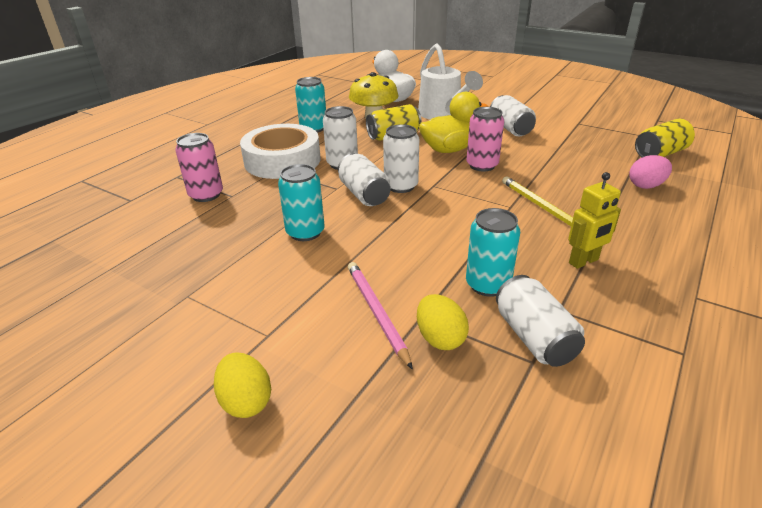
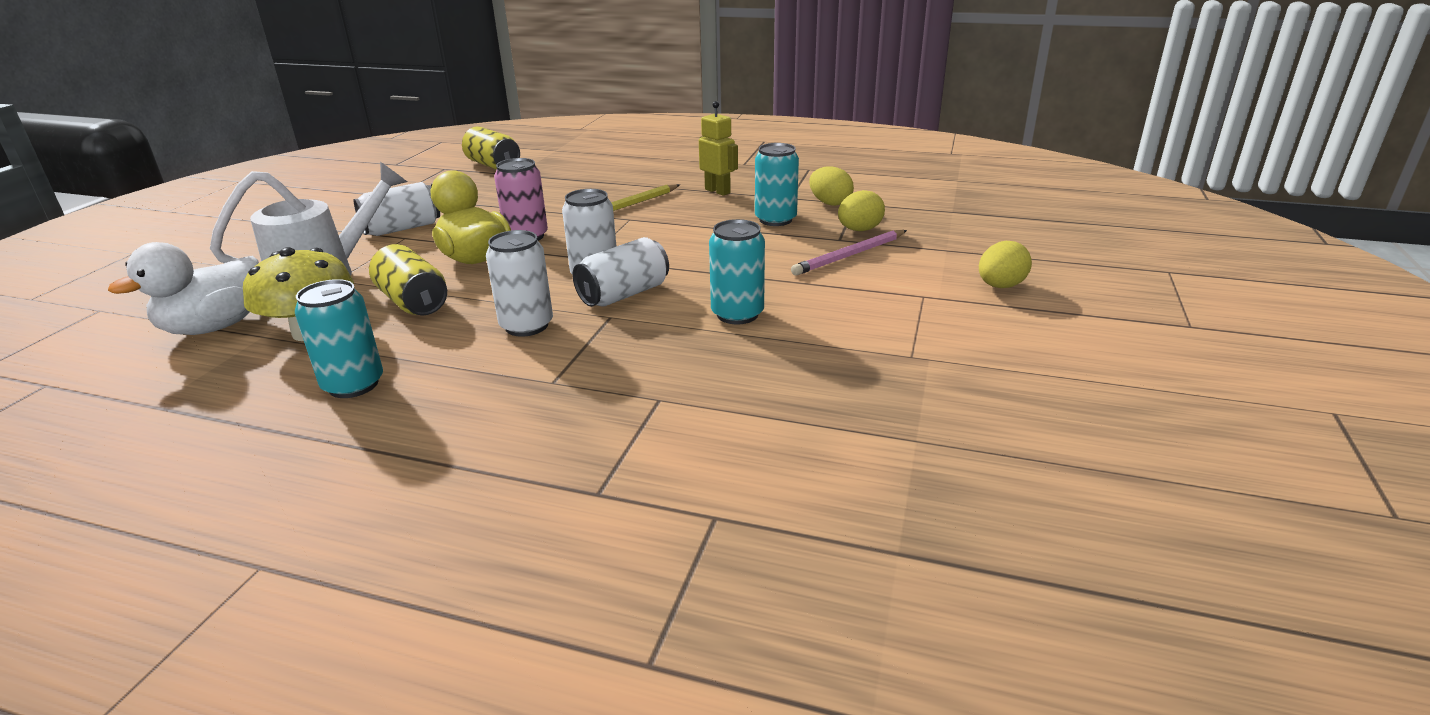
camera: 105 degrees left, 5 degrees down
(206, 195) = (665, 426): pink can -> none
(282, 160) = (514, 383): white tape -> none
(534, 337) = (830, 203): white can -> yellow egg
(646, 186) = (569, 171): pink egg -> none

